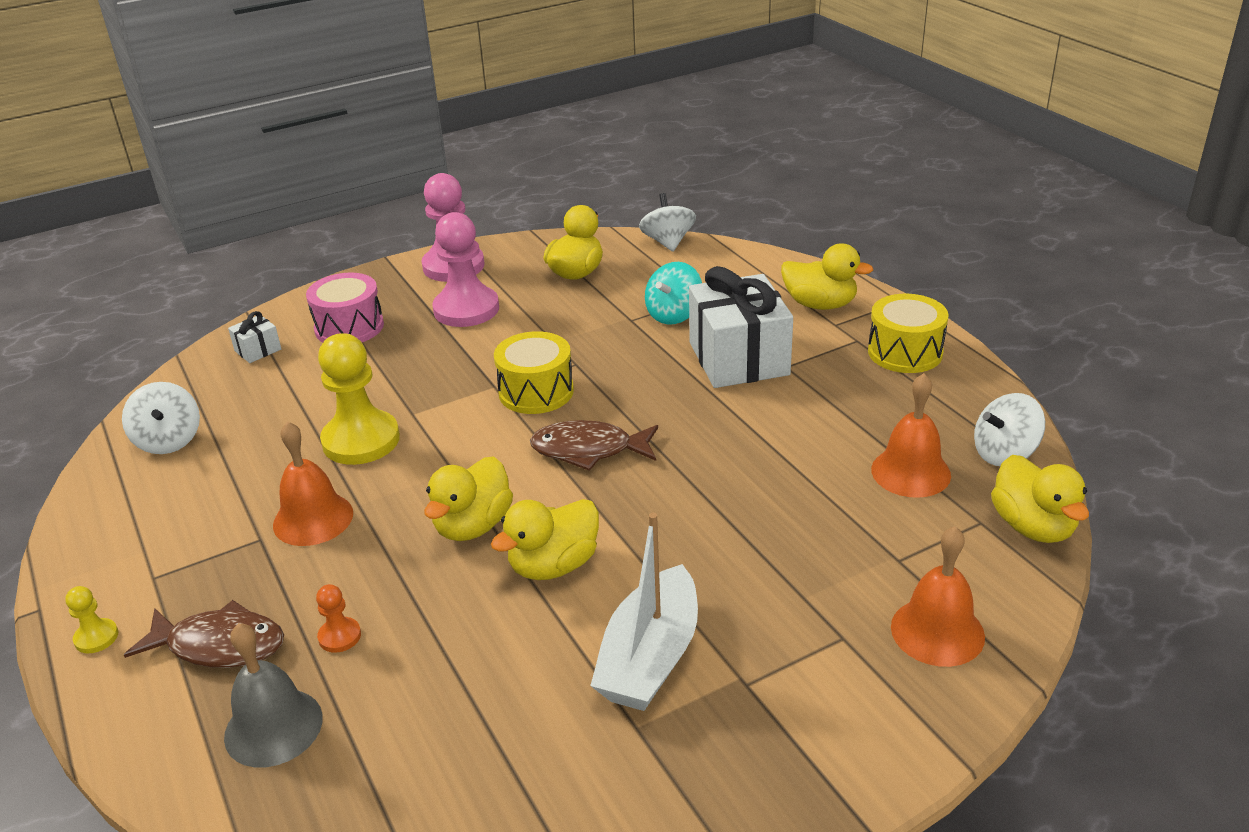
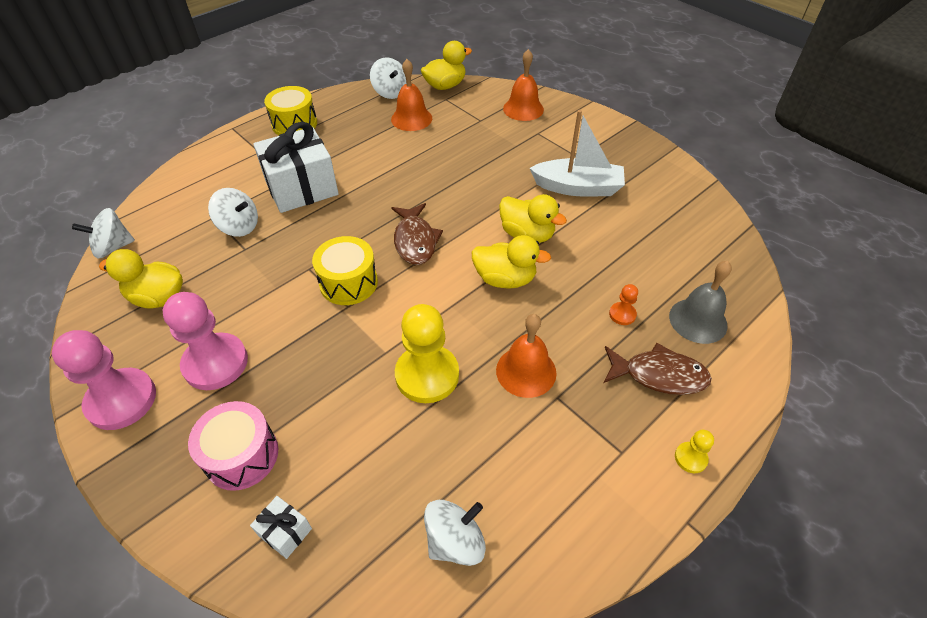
camera: 105 degrees left, 15 degrees up
(219, 645) = (659, 375): brown fish -> brown fish turned 105 degrees clockwise
(674, 314) = (239, 226): turquoise spinning top -> white spinning top
(820, 304) = (232, 159): yellow duck -> none

